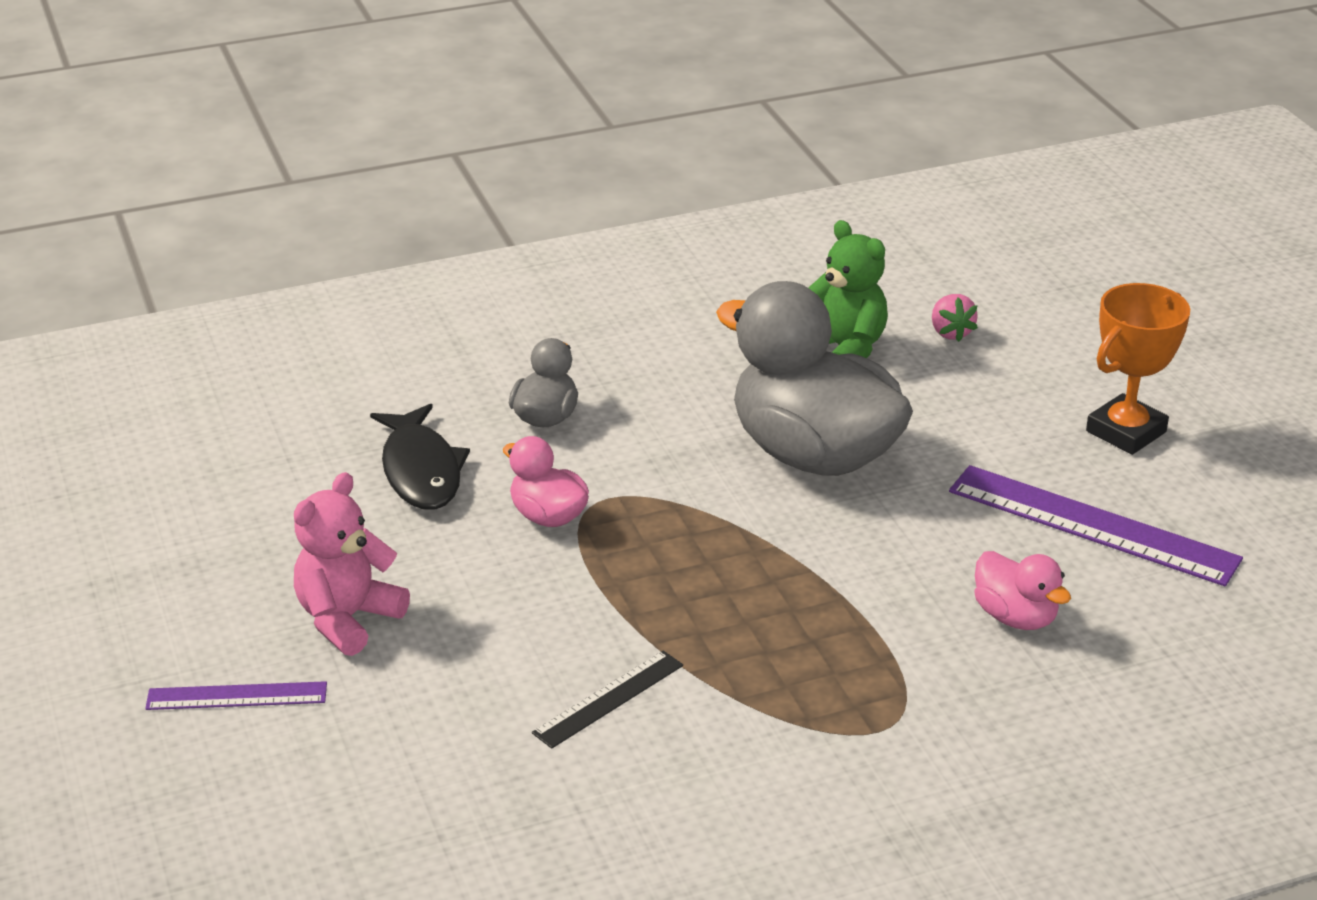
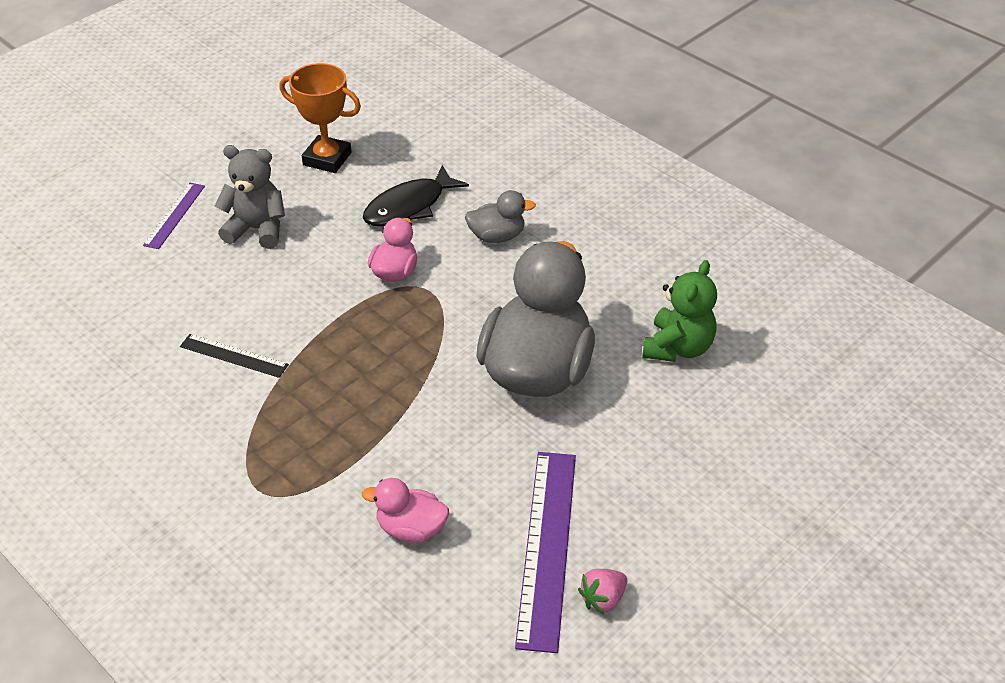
camera: 65 degrees right, 10 degrees up
(237, 696) = (174, 215): purple ruler -> purple ruler turned 45 degrees clockwise
(347, 619) = (257, 229): pink teddy bear -> grey teddy bear
(950, 332) = (746, 399): pink strawberry -> pink strawberry (603, 599)
(1015, 617) = (411, 529): pink duck -> pink duck turned 75 degrees clockwise
(1126, 432) = (685, 538): orange trophy -> orange trophy (327, 159)

